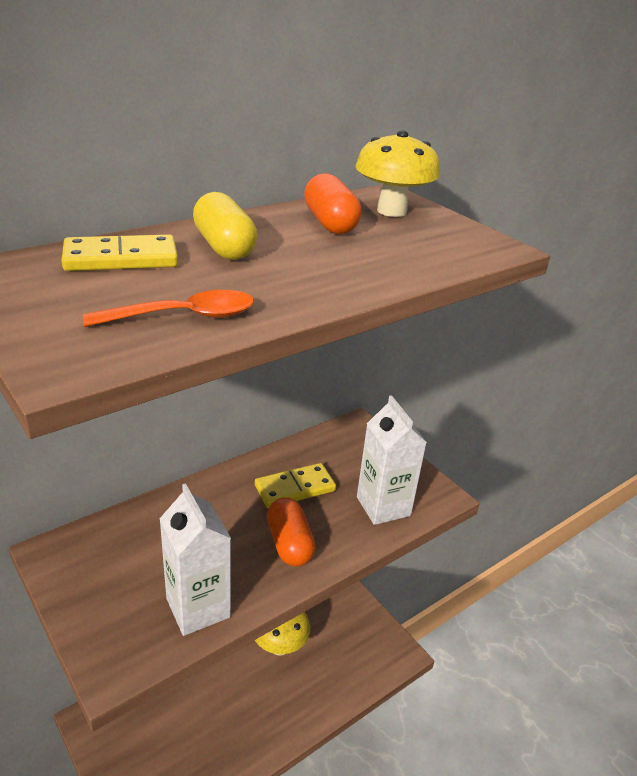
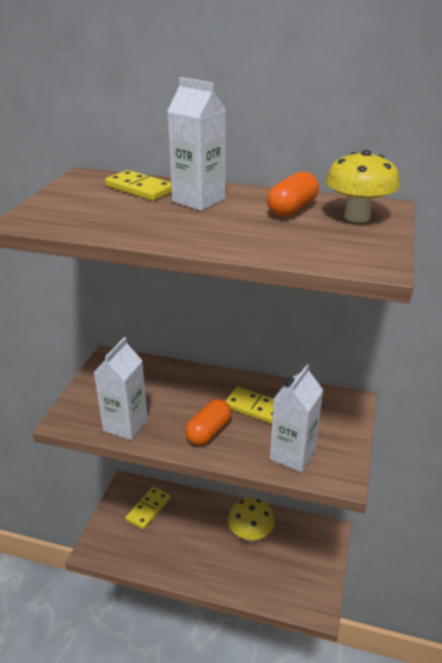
camera: 55 degrees right, 0 degrees up
(150, 719) = (148, 509): none -> yellow domino
(183, 317) = (103, 222): orange spoon -> none
(224, 247) = (198, 200): yellow capsule -> white carton

